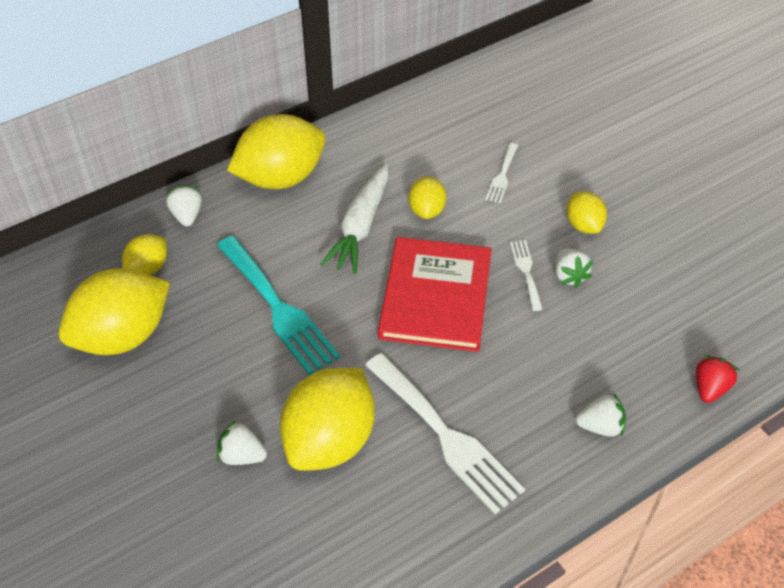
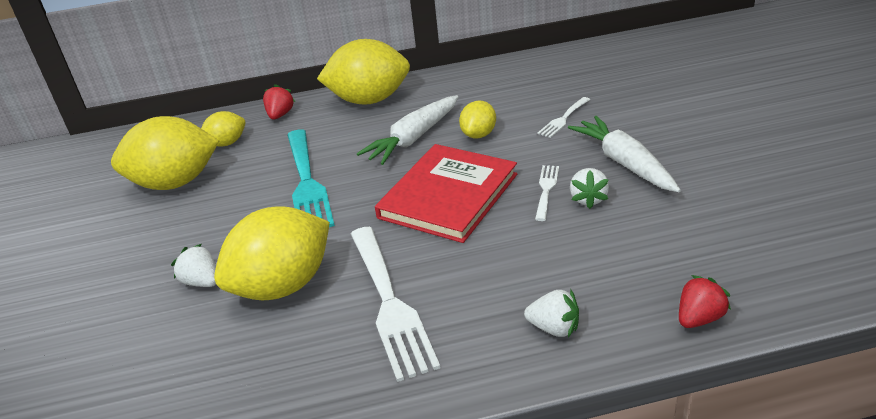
camera: 25 degrees right, 15 degrees down
(187, 215) = (280, 115): white strawberry -> red strawberry
(583, 225) = (624, 163): yellow lemon -> white carrot

